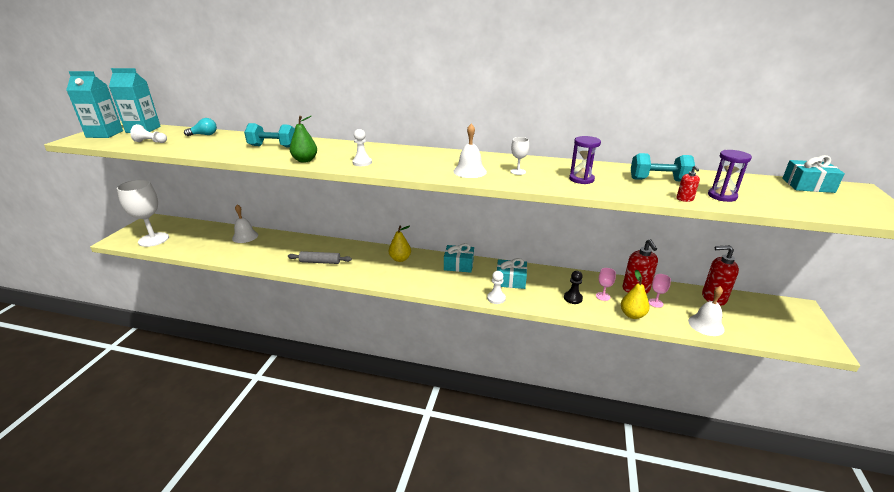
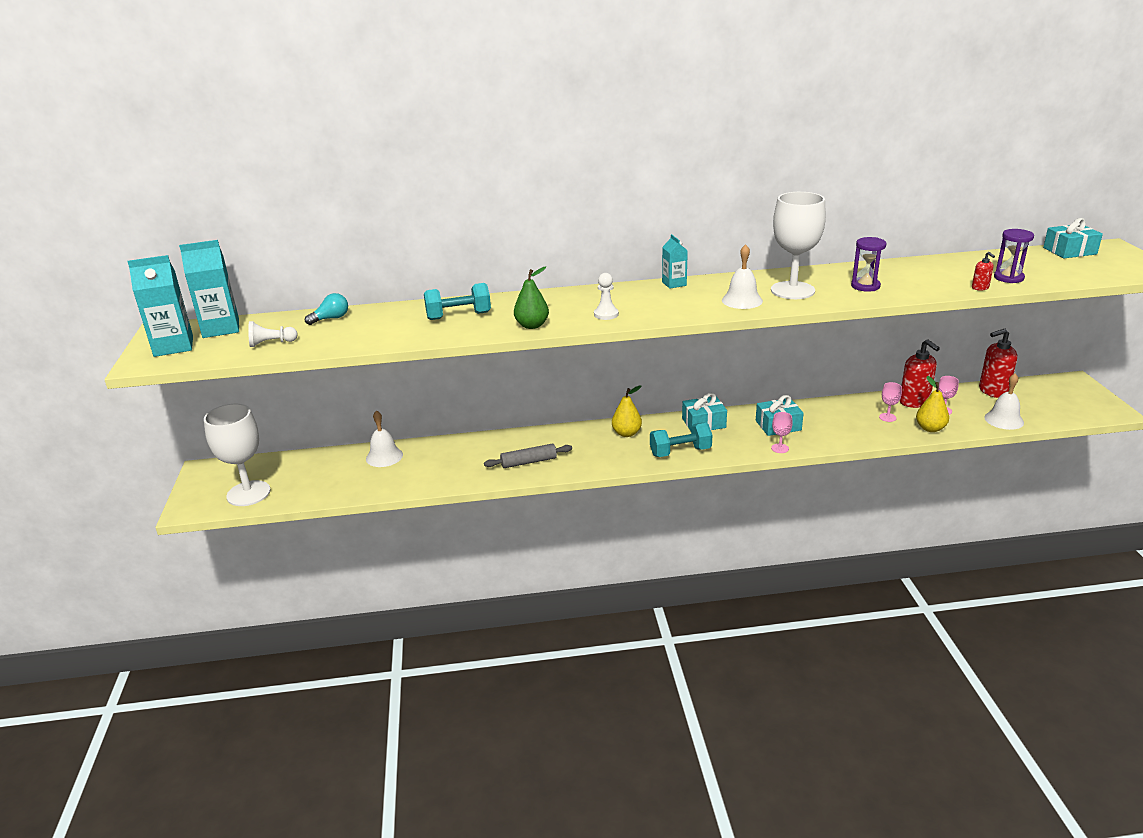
camera: 20 degrees left, 0 degrees up
(437, 152) = (674, 284): none -> turquoise carton
(496, 298) = (780, 448): white pawn -> pink goblet
(518, 172) = (792, 290): white goblet -> white goblet, size x2.37
(573, 298) = (859, 427): black pawn -> none
(658, 180) = (938, 272): turquoise dumbbell -> turquoise dumbbell (680, 452)

